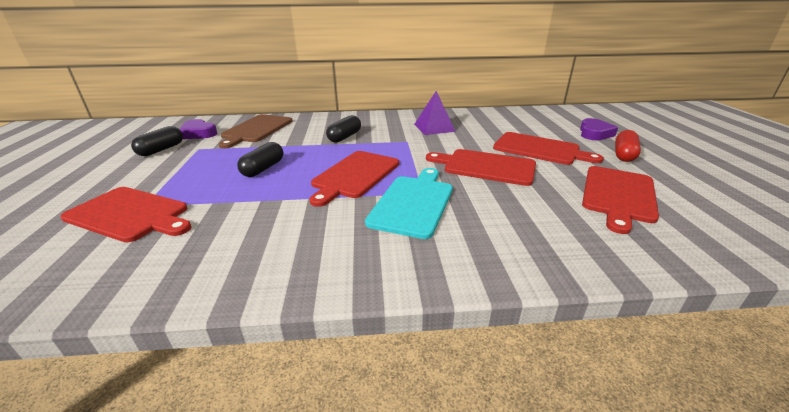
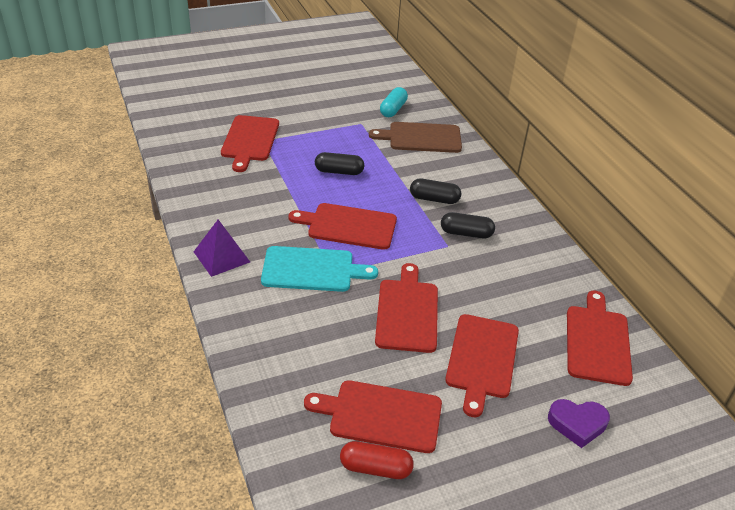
camera: 70 degrees right, 10 degrees up
(161, 150) = (349, 106): black capsule -> black capsule (466, 233)
(198, 133) = (393, 109): purple heart -> turquoise capsule
(434, 127) = (504, 262): purple pyramid -> purple pyramid (222, 256)
(518, 118) = (597, 341): none -> red cutting board
(624, 155) = (506, 443): red capsule -> red capsule (375, 468)

